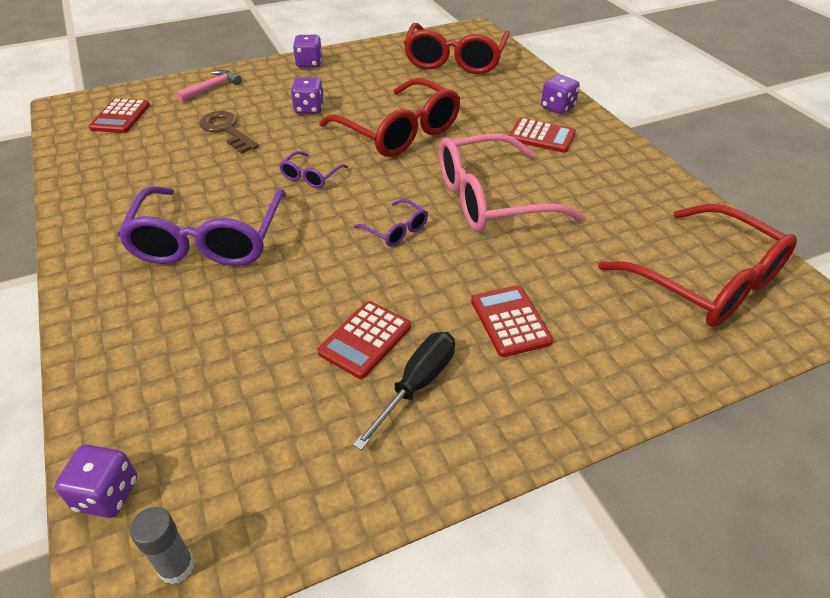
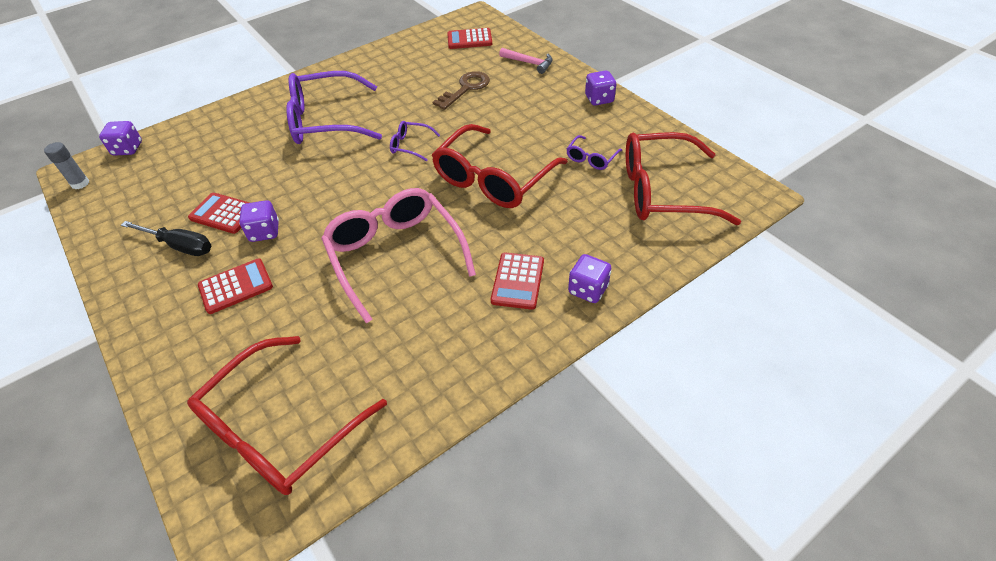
camera: 80 degrees right, 5 degrees up
(309, 109) = (515, 119): purple dice -> purple dice (264, 232)
(396, 230) = (344, 205): purple glasses -> purple glasses (591, 158)

